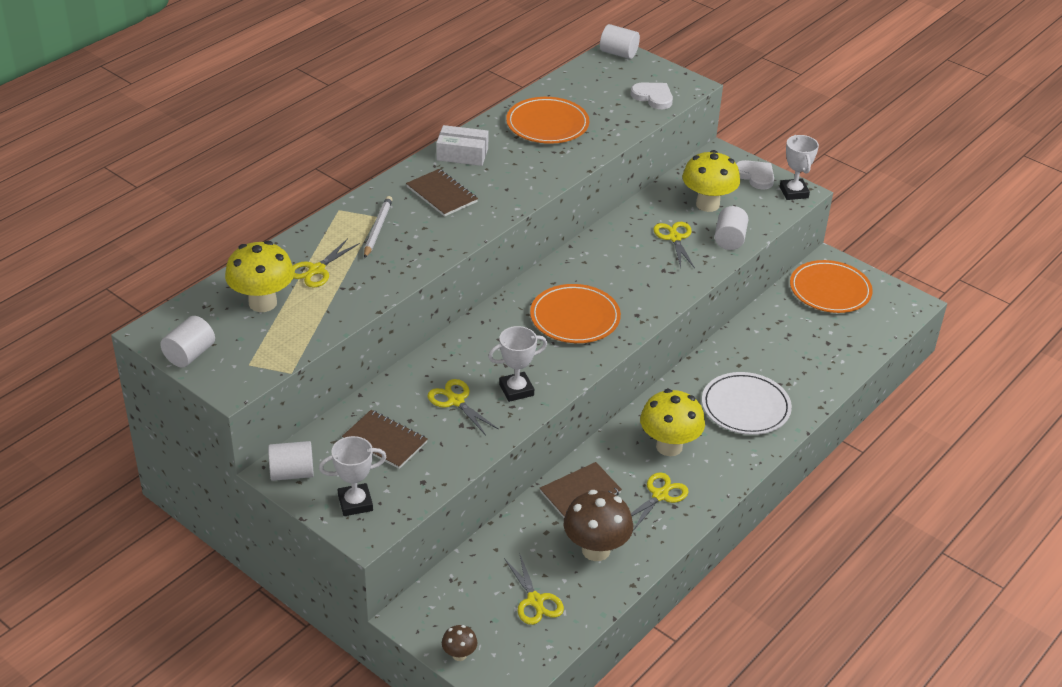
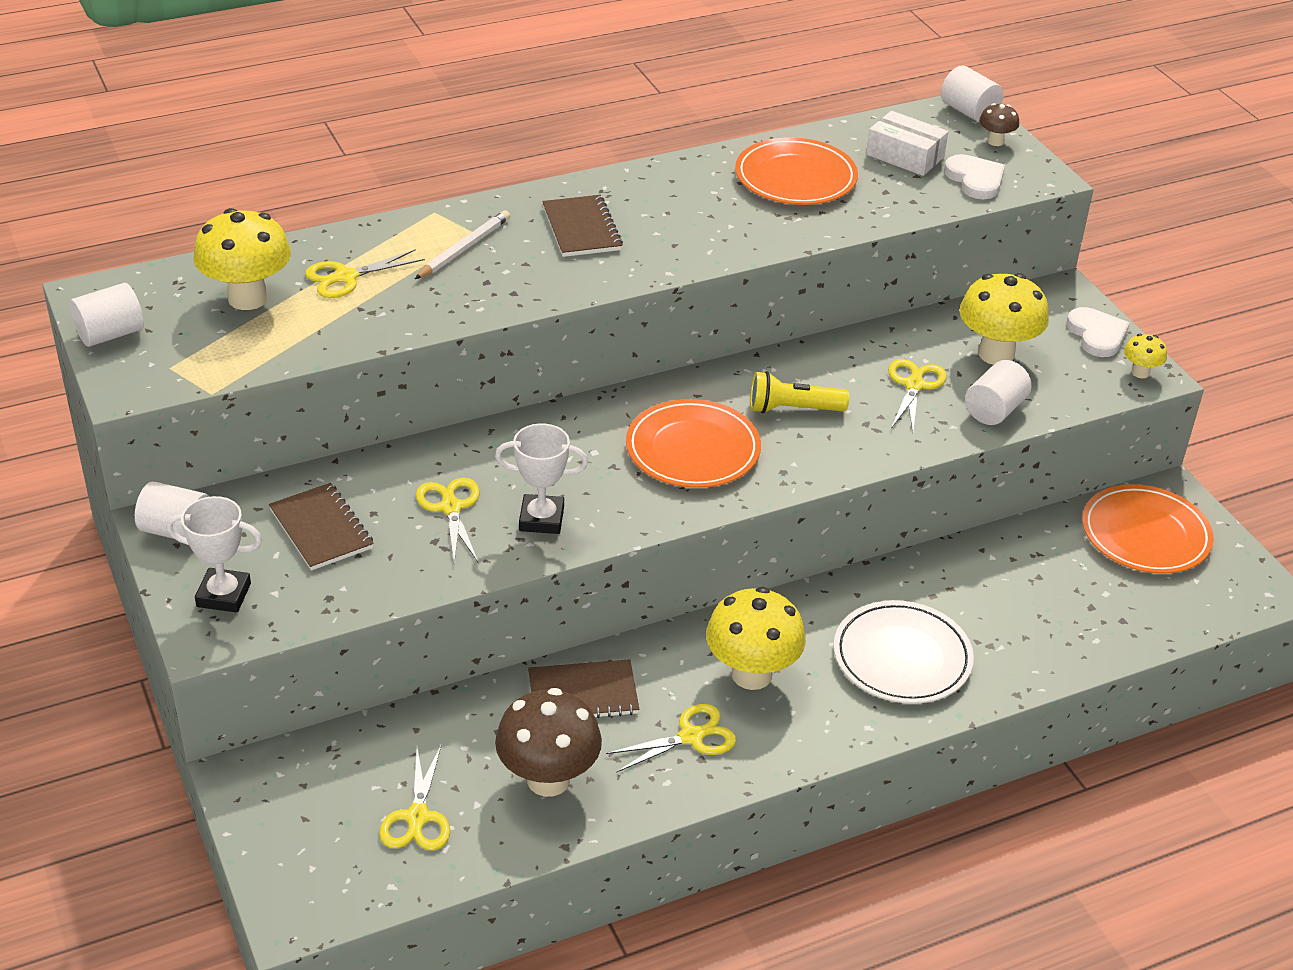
camera: 25 degrees right, 0 degrees up
(459, 655) = (267, 851): brown mushroom -> brown mushroom (995, 141)
(462, 154) = (649, 186): white box -> white box (905, 156)
(615, 274) = (793, 409): none -> yellow flashlight
(793, 192) = (1140, 372): white trophy -> yellow mushroom

